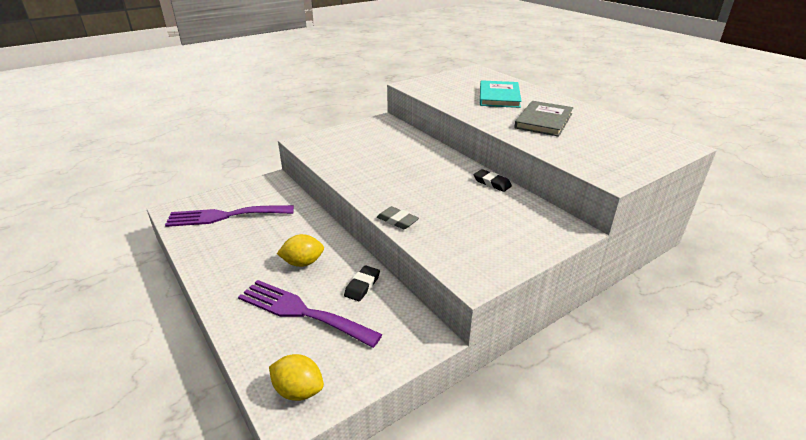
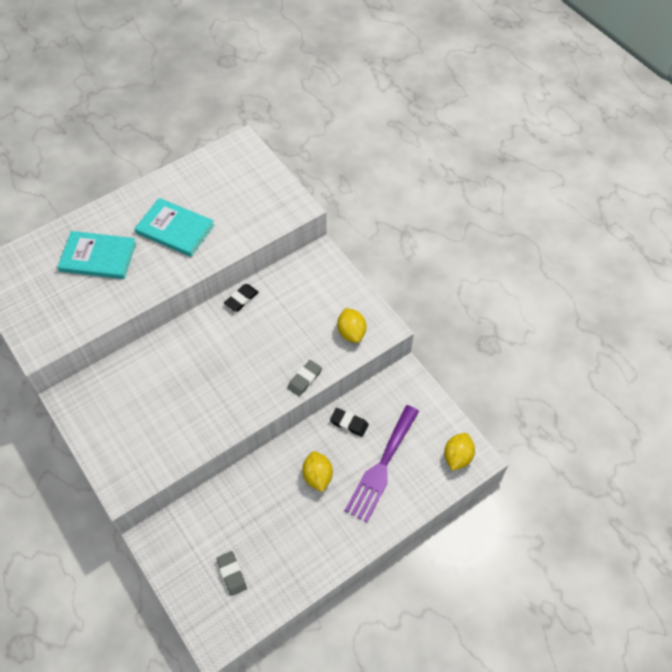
camera: 90 degrees left, 25 degrees up
(225, 216) = (231, 574): purple fork -> grey eraser
(463, 253) = (351, 332): none -> yellow lemon
(544, 121) = (175, 229): grey book -> turquoise book

